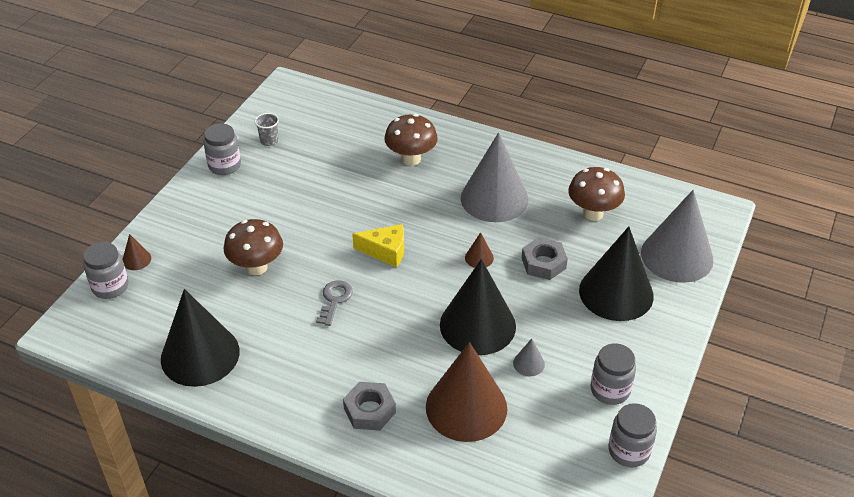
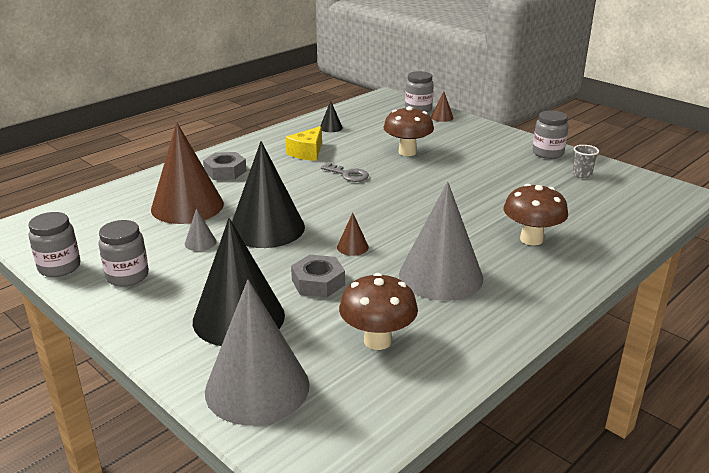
camera: 110 degrees right, 15 degrees down
(200, 355) = (331, 127): black cone -> black cone, size x0.40
(385, 251) = (392, 203): yellow cheese -> yellow cheese (307, 152)

